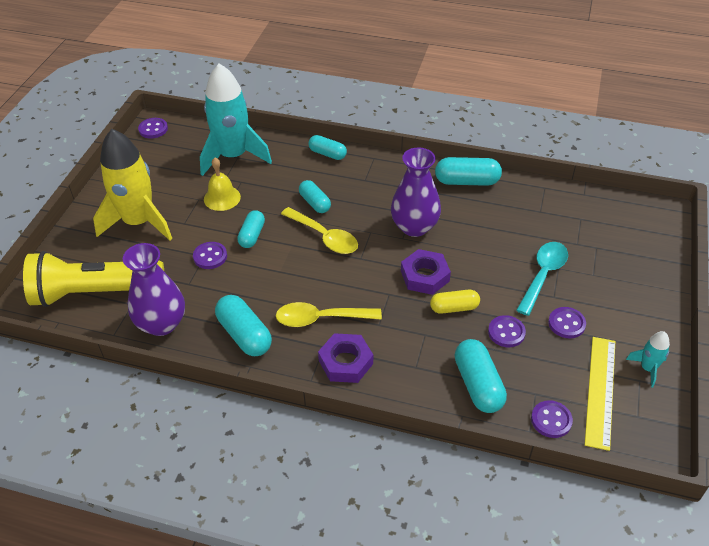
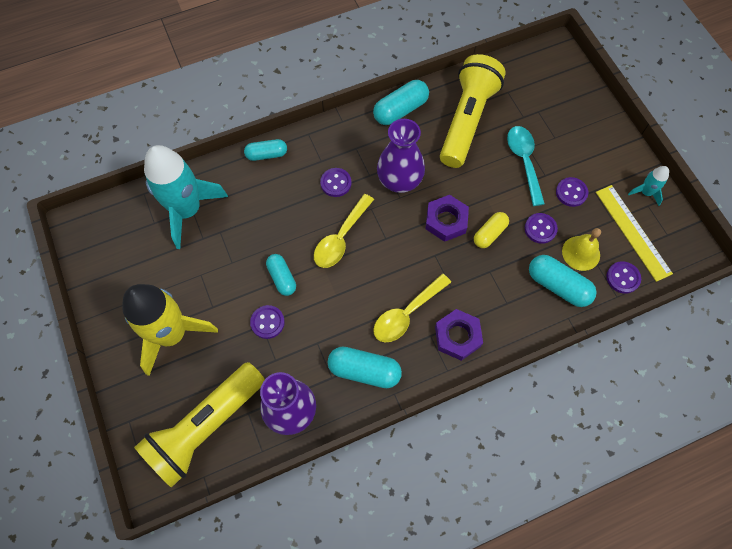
camera: 40 degrees left, 20 degrees up
(153, 129) = (81, 230): purple button -> purple button (336, 183)
(222, 198) = (220, 259): yellow bell -> yellow bell (581, 253)
(315, 203) = (302, 211): turquoise capsule -> none
(324, 237) = (341, 238): yellow spoon -> yellow spoon turned 120 degrees clockwise
(519, 218) = (466, 120): none -> yellow flashlight

